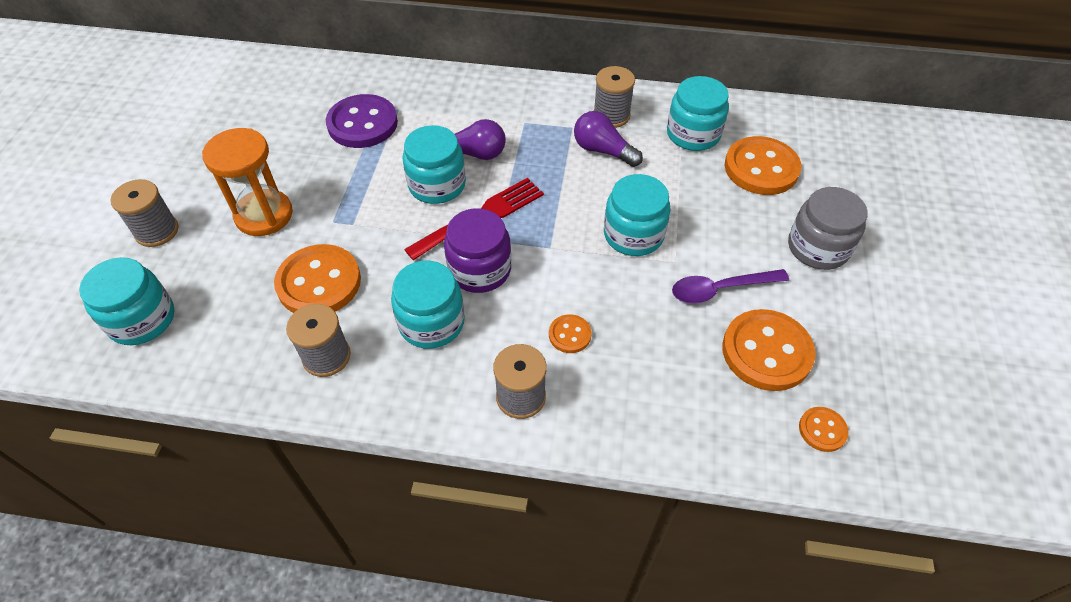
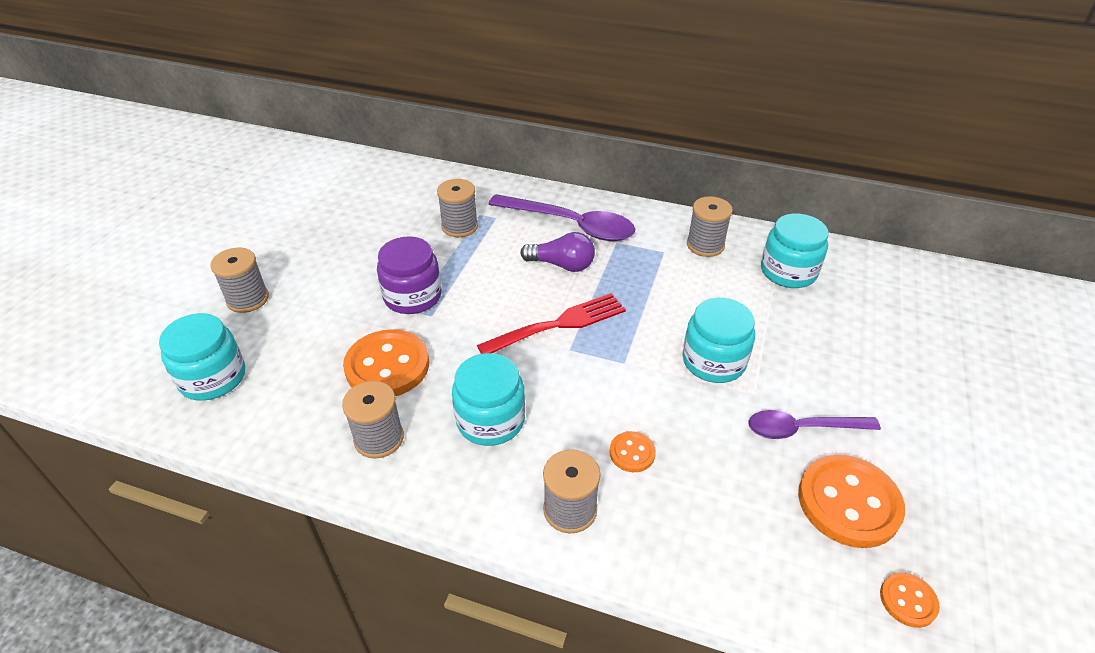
camera: 10 degrees right, 10 degrees down
(264, 215) = (349, 297): orange hourglass -> none
(362, 124) = (459, 226): purple button -> grey spool
(437, 185) = (520, 289): turquoise jar -> none
(476, 109) = (570, 225): none -> purple spoon
(479, 270) = (548, 375): purple jar -> purple jar (412, 296)
(603, 150) = (692, 277): purple light bulb -> none
(761, 168) = (858, 312): orange button -> none
(818, 248) = (915, 400): grey jar -> none

